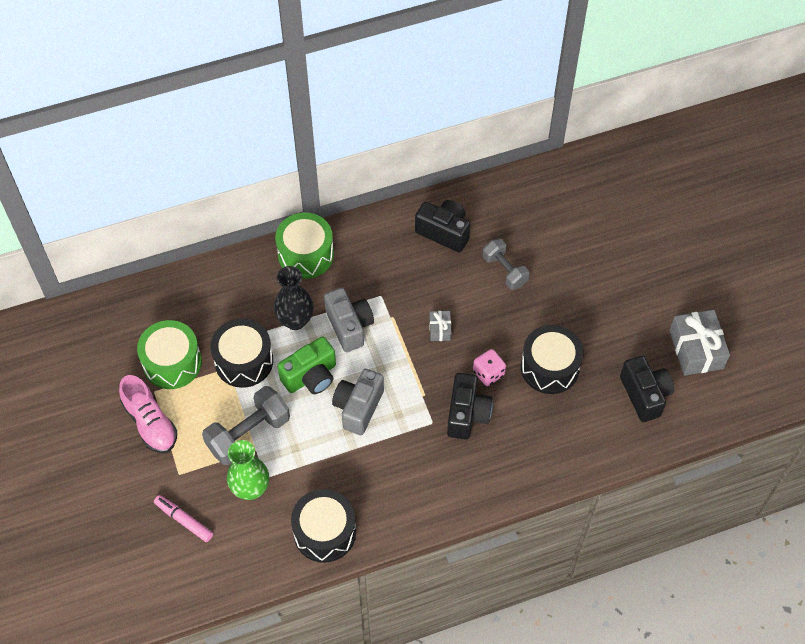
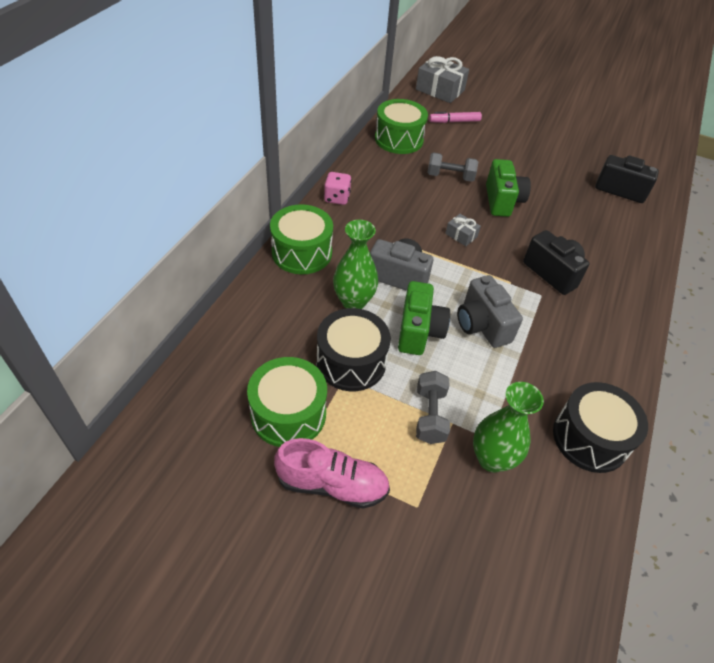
camera: 50 degrees left, 10 degrees down
(184, 520) = (476, 545): pink marker -> pink marker (454, 121)
(248, 434) = (430, 415): grey dumbbell -> grey dumbbell, size x0.66
(295, 320) = (353, 301): black vase -> green vase
(444, 232) = (382, 179): black camera -> none
(488, 373) = (527, 239): pink dice -> pink dice (337, 198)
(511, 201) = (399, 139): none -> green drum
(517, 325) = (502, 201): none -> green camera
(550, 367) = (554, 210): black drum -> none
(696, 349) = (605, 150): grey gift -> grey gift (440, 90)

